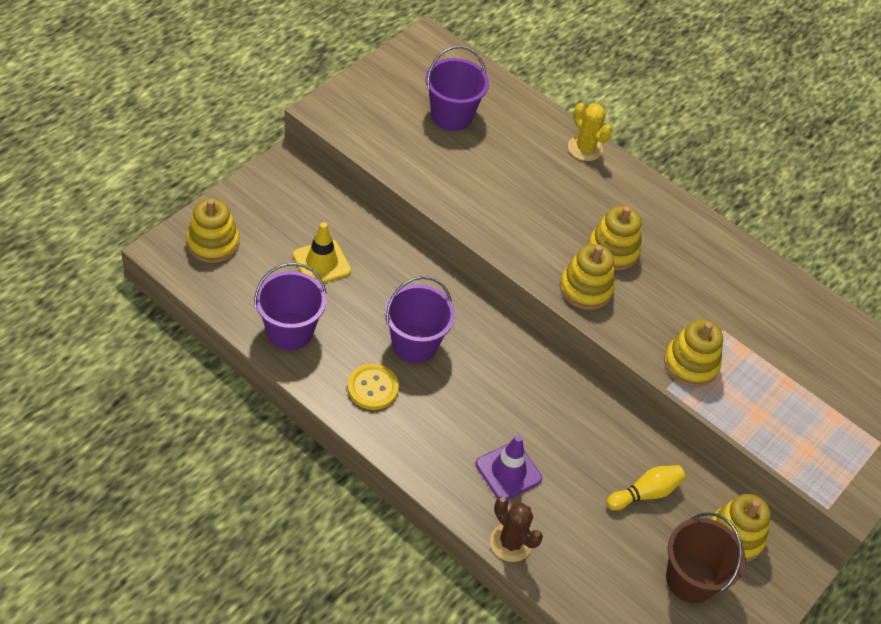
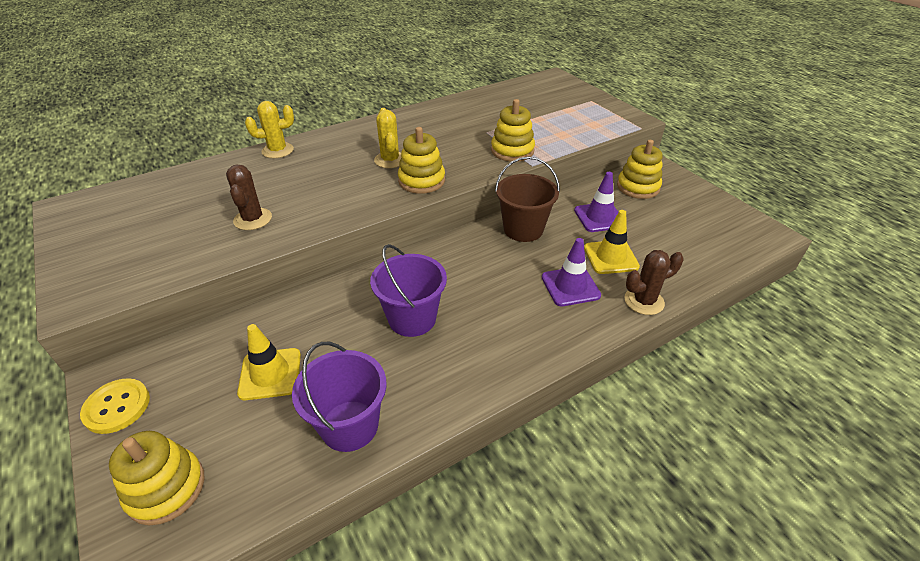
camera: 65 degrees left, 10 degrees down
(372, 388) = (454, 364): yellow button -> yellow button (117, 407)
(451, 115) = (175, 212): purple bucket -> none
(464, 174) = (253, 219): none -> brown cactus
(572, 508) = (611, 257): none -> yellow traffic cone
(613, 250) = (390, 160): yellow stacking toy -> yellow cactus
(645, 493) = (599, 217): yellow bowling pin -> purple traffic cone
(690, 579) = (674, 214): brown bucket -> brown bucket (523, 229)

